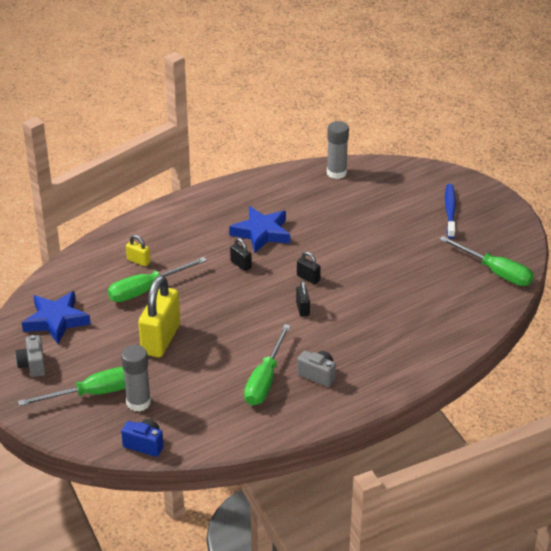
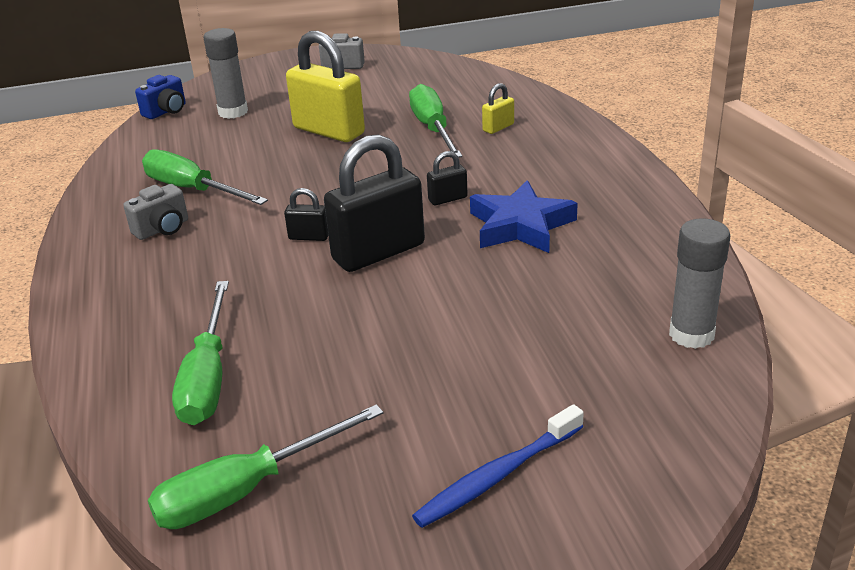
camera: 110 degrees right, 5 degrees down
(56, 321) = (409, 77): blue star -> none
(92, 393) = (271, 90): green screwdriver -> green screwdriver (208, 377)
(308, 278) = (378, 252): black padlock -> black padlock, size x2.23
(450, 211) = (497, 476): blue toothbrush -> blue toothbrush turned 120 degrees clockwise

